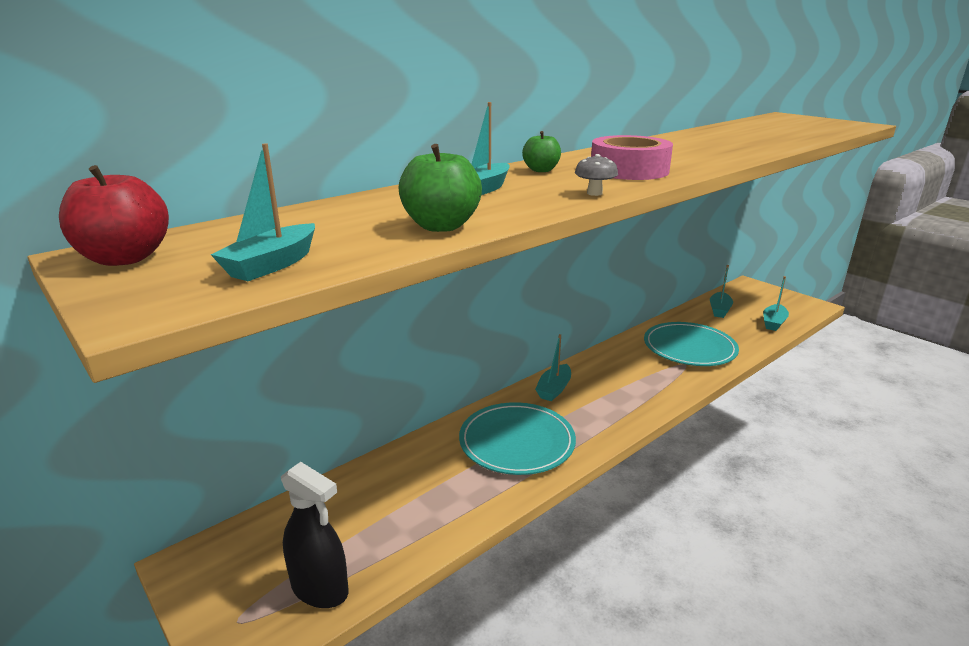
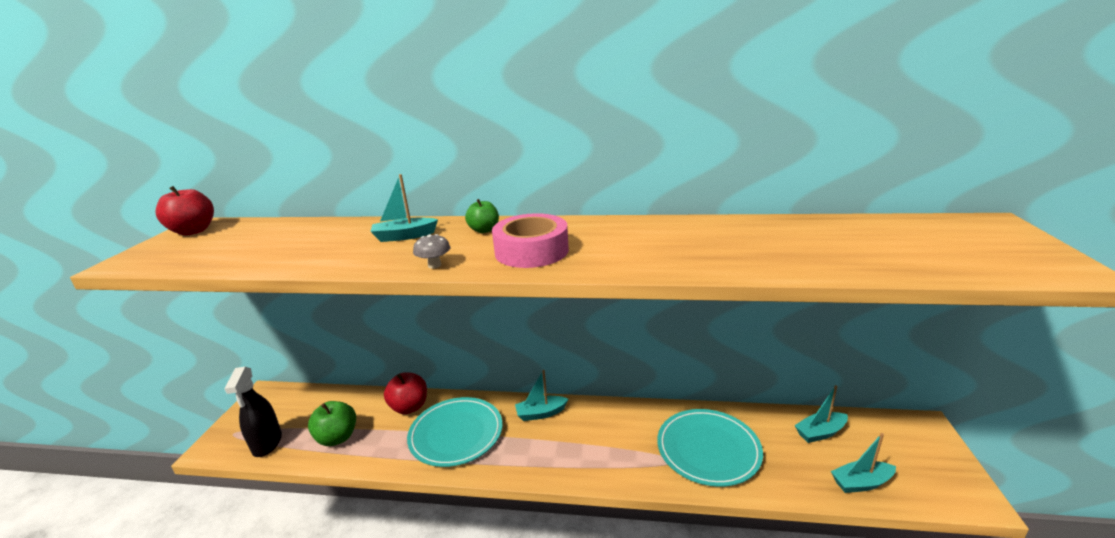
camera: 50 degrees right, 0 degrees up
(272, 265) = (198, 256): turquoise boat -> none
(428, 453) = (409, 407): none -> red apple
(441, 226) = (299, 259): green apple -> green apple (337, 438)

